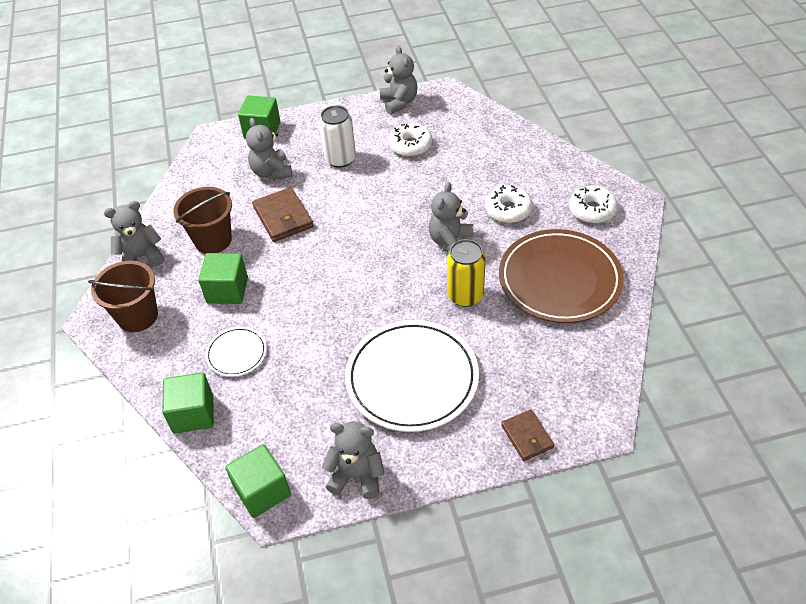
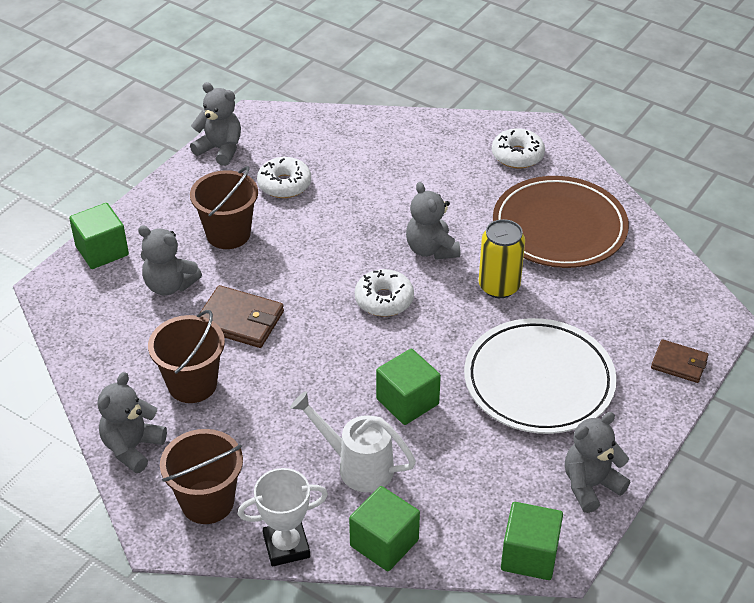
camera: 45 degrees left, 5 degrees down
(143, 374) = (286, 546): none -> white trophy
(227, 290) = (271, 419): green cube -> green cube (407, 401)
(237, 353) = (356, 466): white plate -> white watering can
(340, 159) = (228, 234): white can -> brown bucket
(508, 210) = (447, 194): white donut -> white donut (384, 300)

